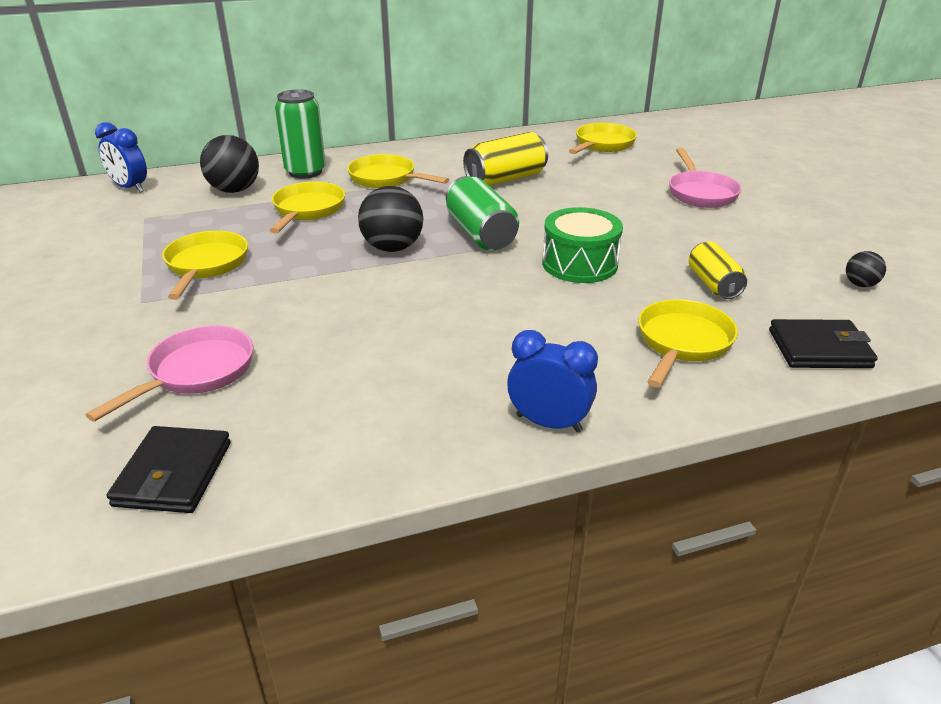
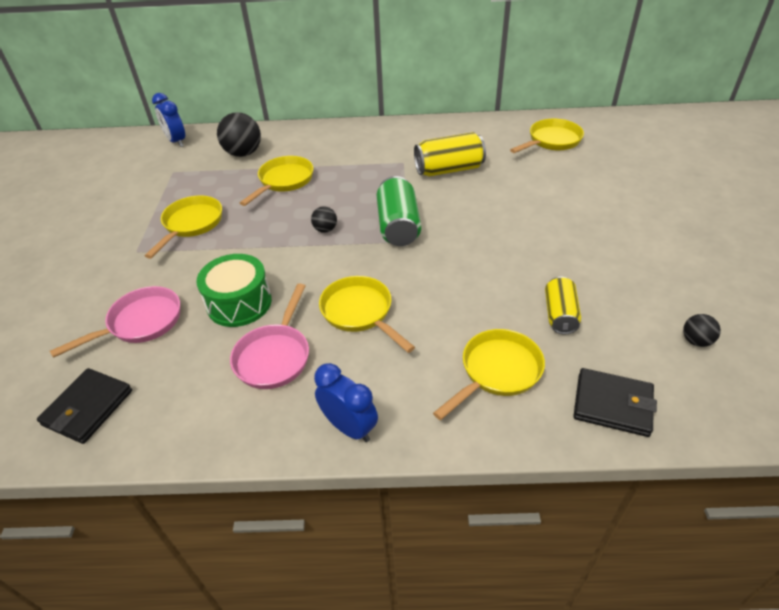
camera: 20 degrees right, 10 degrees up
(305, 172) = (301, 141): green can -> none
(386, 179) = (356, 156): yellow pan -> yellow pan (360, 313)
(392, 248) = (325, 229): black ball -> black ball, size x0.52
(579, 264) = (459, 271): green drum -> green drum (239, 303)
(700, 193) = (608, 209): pink pan -> pink pan (274, 356)

